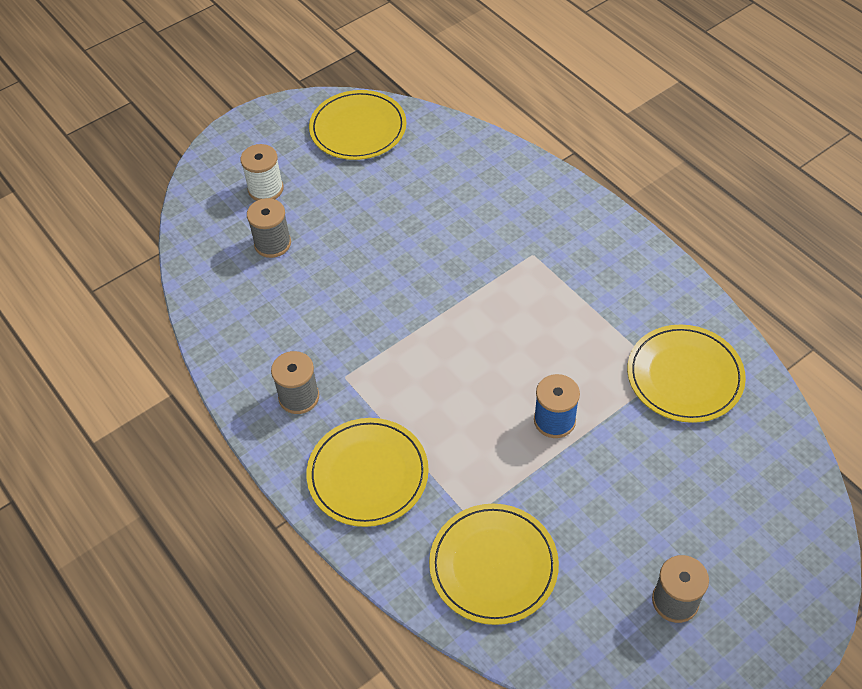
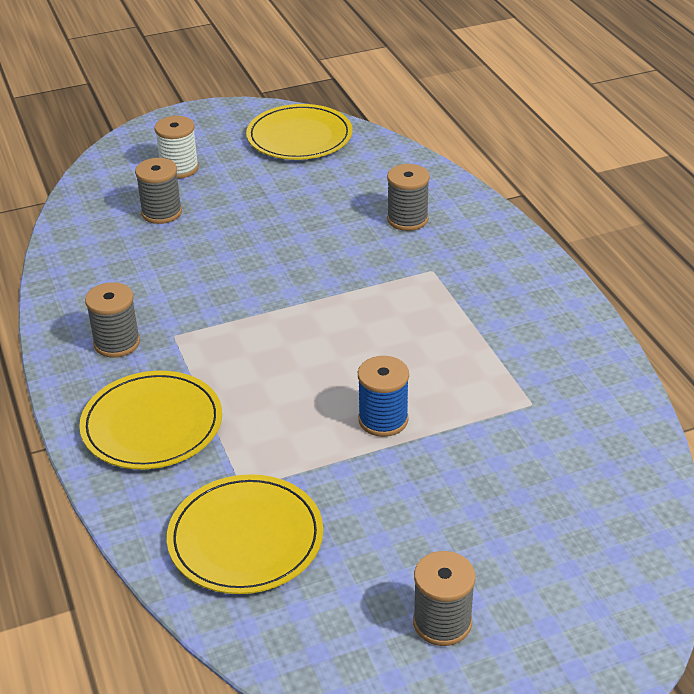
camera: 15 degrees right, 15 degrees down
(490, 203) = (407, 219): none -> grey spool
(684, 376) = (554, 410): yellow plate -> none

